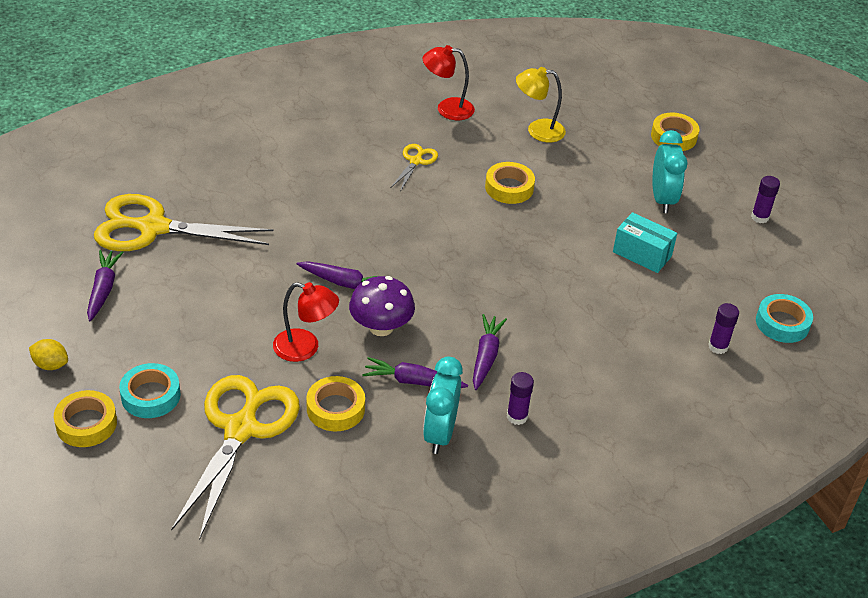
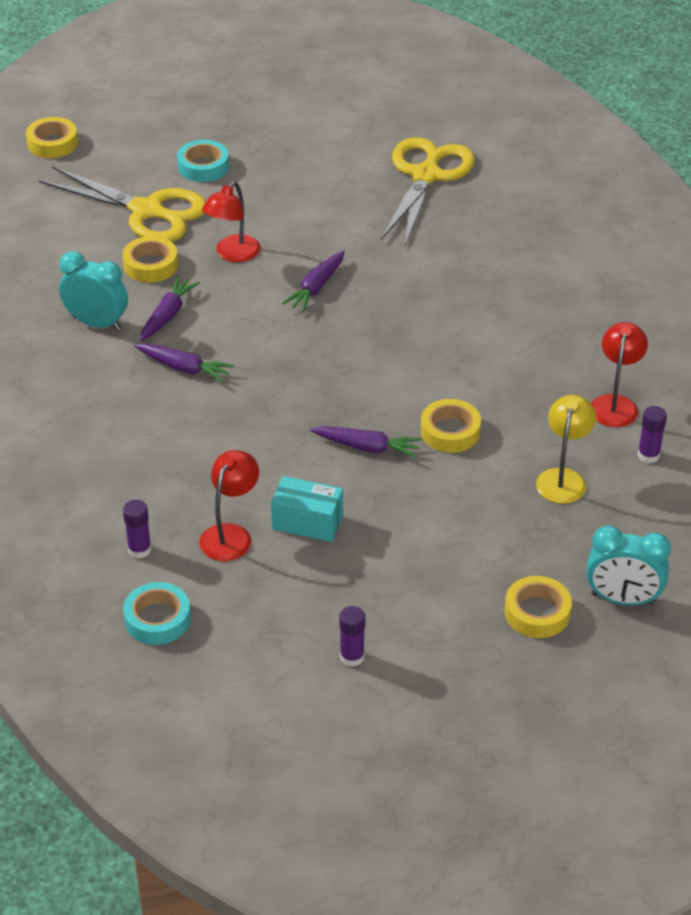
camera: 105 degrees right, 0 degrees up
(51, 365) = (257, 118): yellow lemon -> none
(86, 424) = (183, 134): yellow tape -> yellow tape (52, 143)
(103, 289) = (344, 146): purple carrot -> purple carrot (367, 447)
(381, 327) = (246, 304): purple mushroom -> none
(415, 161) = (511, 363): yellow scissors -> none
(517, 416) = (98, 376): purple glue stick -> purple glue stick (648, 455)
(642, 254) = (307, 522): turquoise box -> turquoise box turned 60 degrees clockwise
(662, 199) = (405, 567): turquoise clock -> turquoise clock (623, 599)
(675, 295) = (230, 534): none -> red lamp

